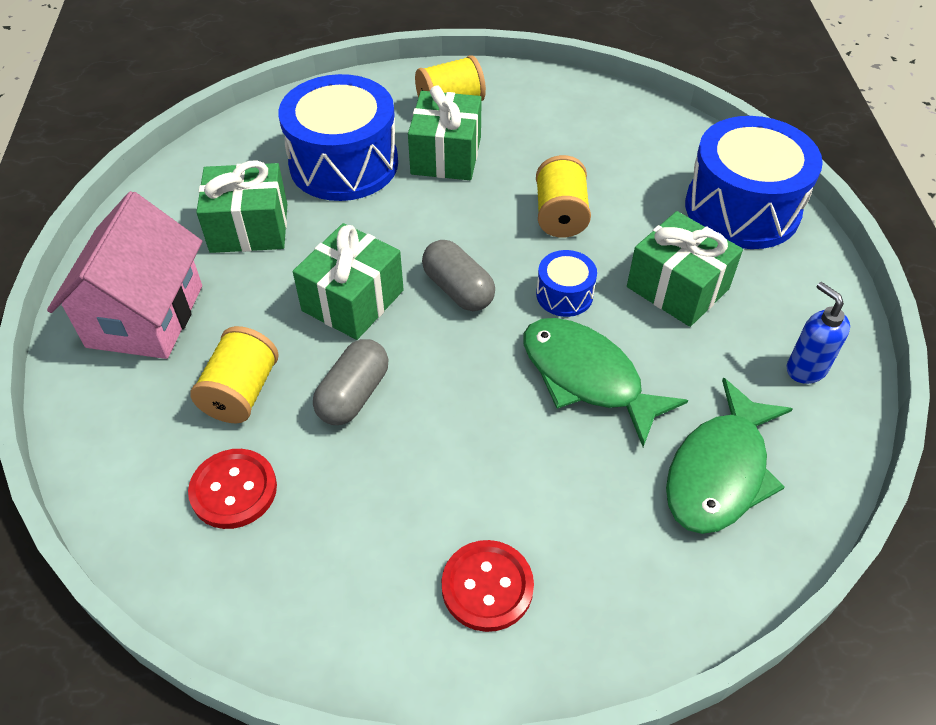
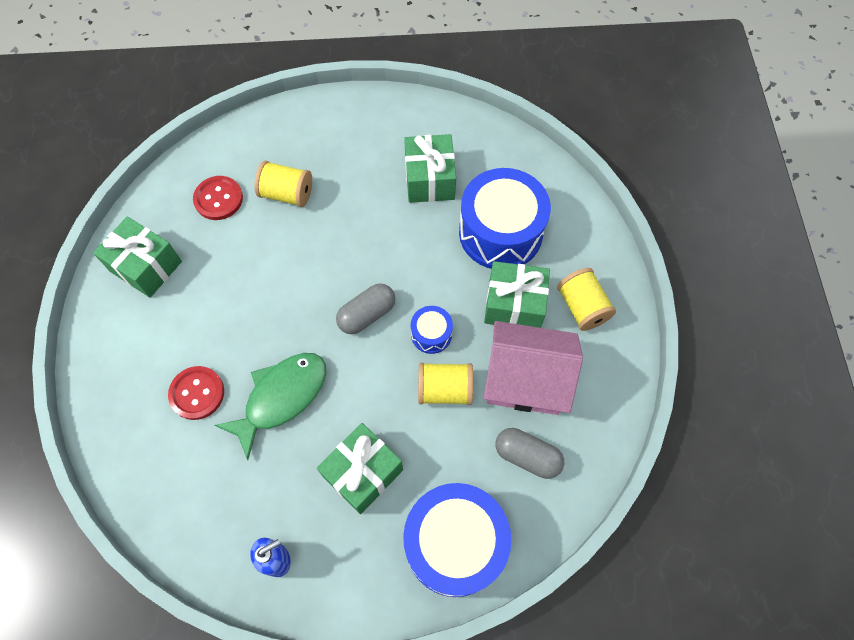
camera: 90 degrees right, 15 degrees up
(145, 316) = (351, 134): pink house -> pink house (525, 379)
(352, 300) = (359, 248): green gift -> green gift (146, 266)
(353, 395) = (279, 254): grey capsule -> grey capsule (527, 456)
(487, 587) = (139, 331): red button -> red button (197, 393)
(564, 295) = (359, 387): blue drum -> blue drum (431, 334)
(719, 472) = (196, 477): green fish -> none

